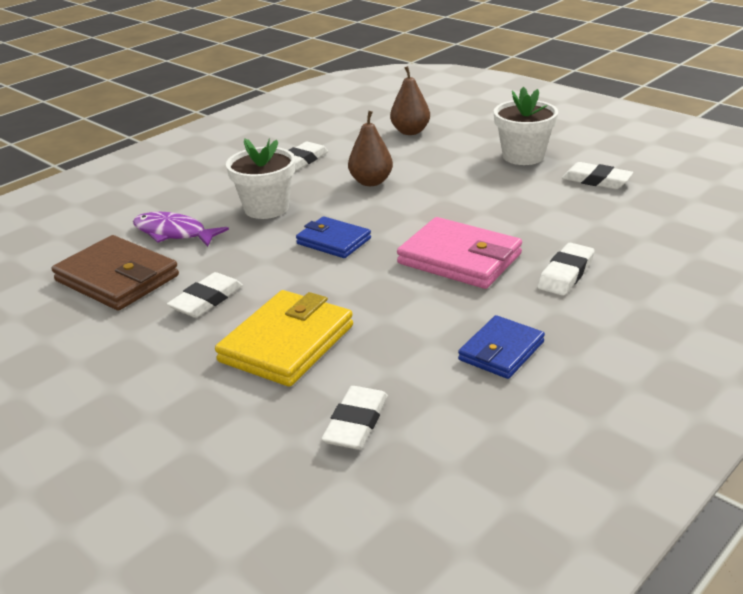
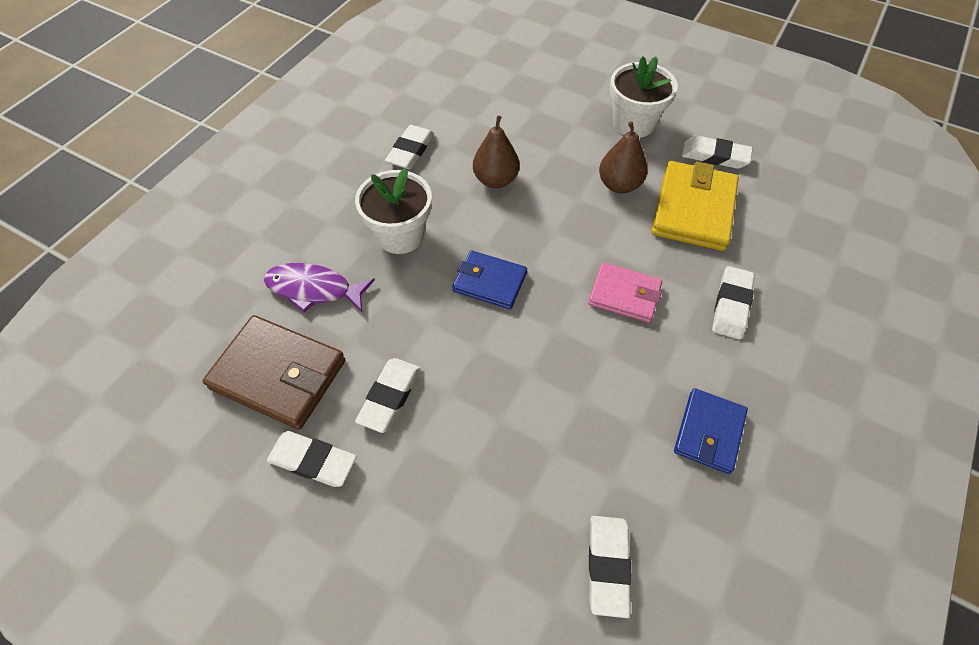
camera: 15 degrees left, 25 degrees up
(119, 330) = (313, 461): none -> white eraser
(287, 343) = (498, 454): yellow wallet -> yellow wallet (693, 209)
(410, 132) = (508, 92): brown pear -> brown pear (619, 185)
(459, 259) = (624, 295): pink wallet -> pink wallet, size x0.63

